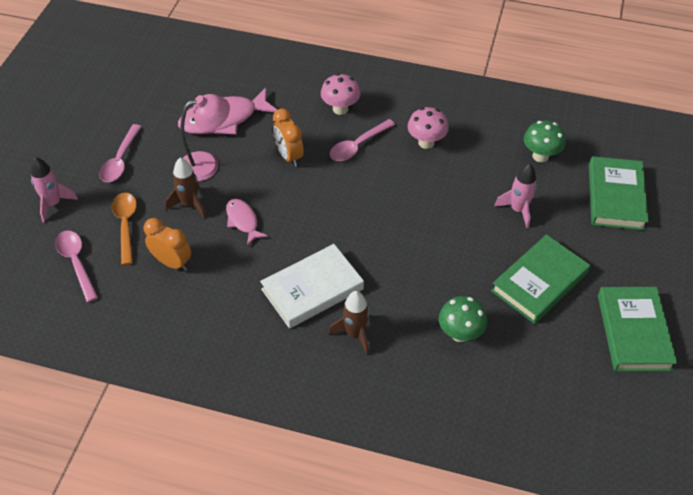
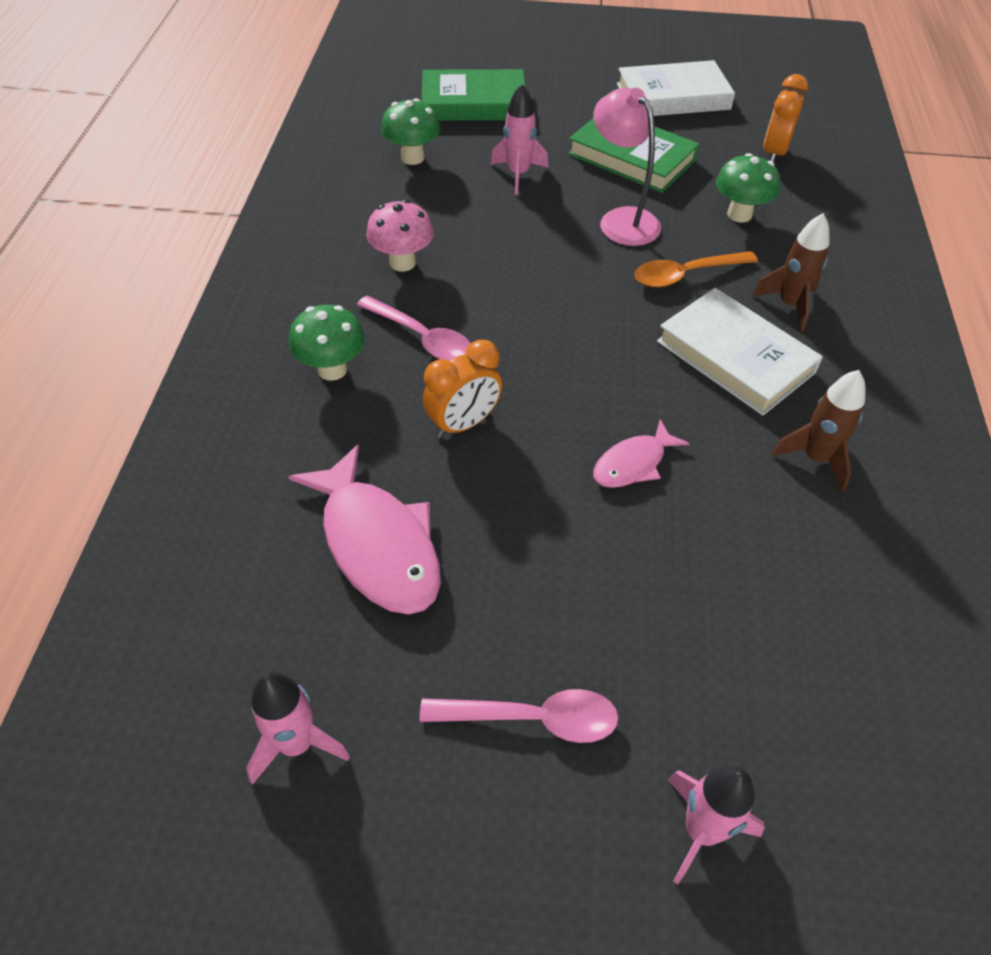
camera: 100 degrees left, 0 degrees up
(76, 263) = (834, 720): pink spoon -> none
(126, 225) = (707, 653): orange spoon -> orange spoon (686, 275)
(139, 92) = (296, 744): none -> pink rocket
(172, 262) = (763, 549): orange clock -> orange clock (774, 153)
(190, 204) = (620, 553): brown rocket -> brown rocket (816, 458)
(207, 164) = (508, 546): pink lamp -> pink lamp (621, 220)
(340, 109) = (332, 370): pink mushroom -> green mushroom
(633, 332) = (673, 97): green book -> white book

